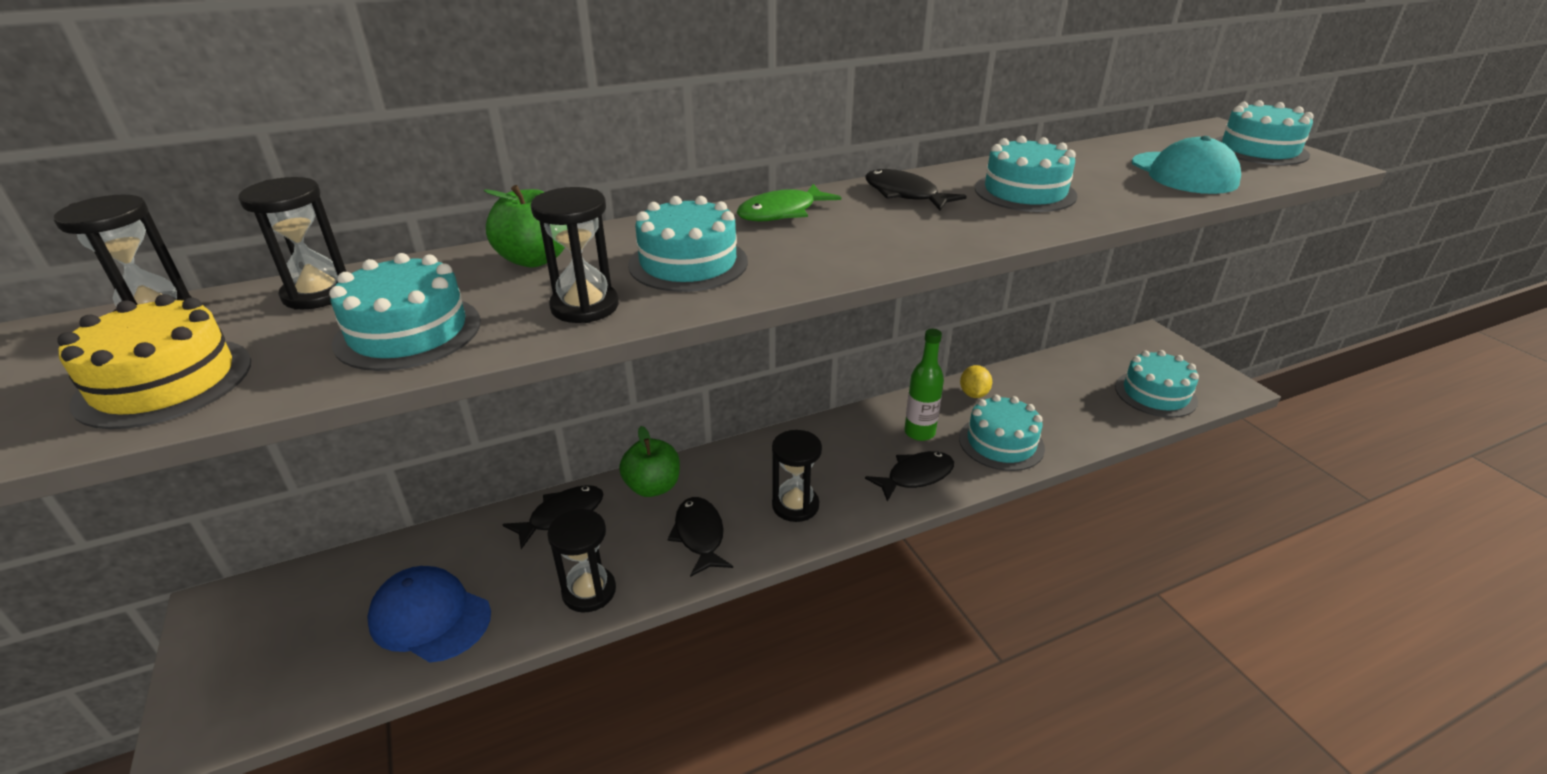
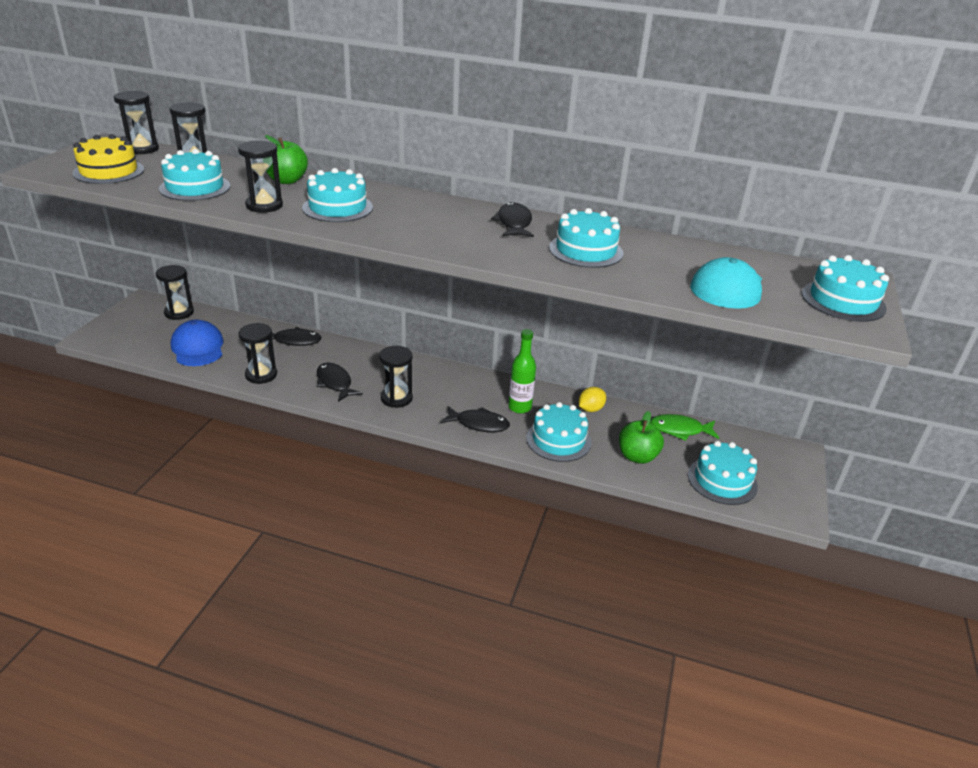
camera: 40 degrees right, 0 degrees up
(314, 585) = (179, 313): none -> black hourglass
(653, 487) = (347, 352): green apple -> green apple (637, 456)
(699, 535) = (335, 383): black fish -> black fish turned 60 degrees counterclockwise
(782, 213) = (430, 205): green fish -> green fish (680, 430)

